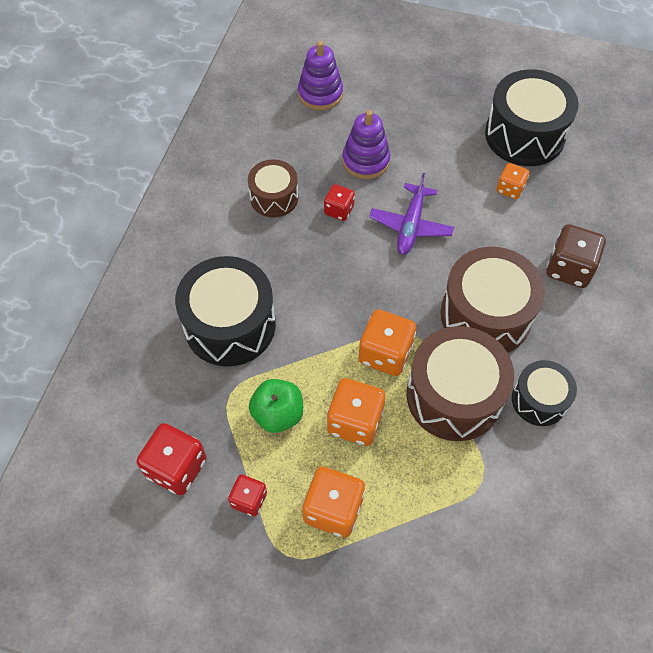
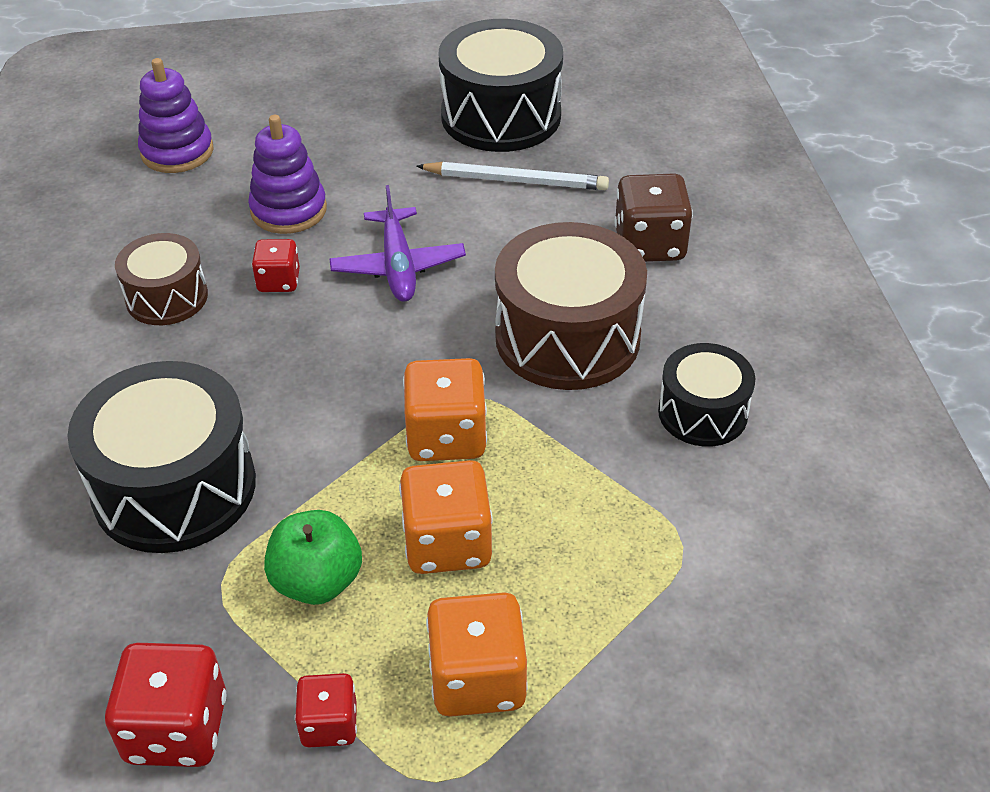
camera: 25 degrees left, 15 degrees down
(454, 396) = (579, 453): brown drum -> none
(510, 189) = (516, 181): orange dice -> white pencil

